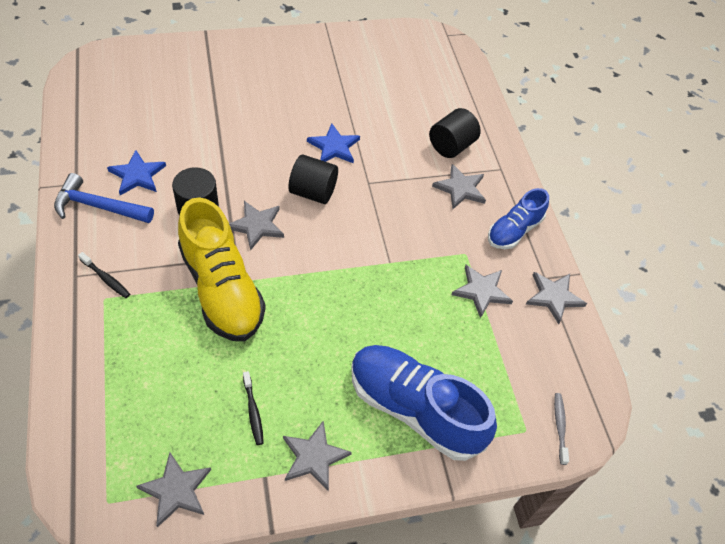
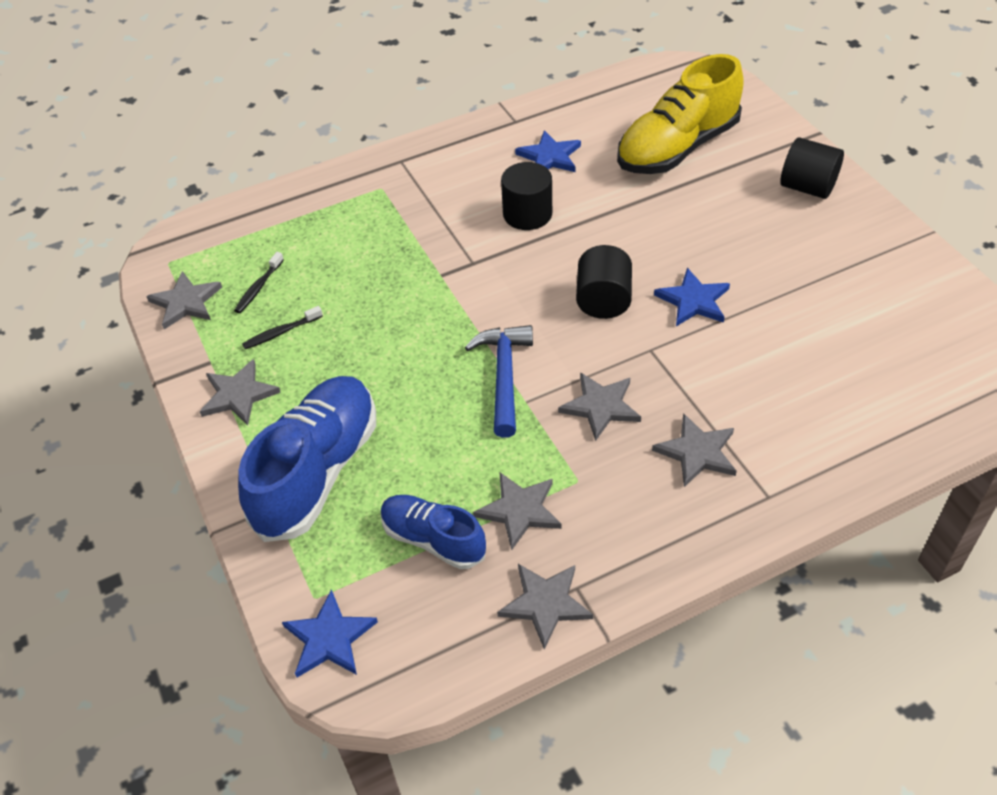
camera: 85 degrees right, 5 degrees down
(99, 207) = (493, 146): blue hammer -> blue hammer (504, 377)
(106, 279) = (405, 181): black toothbrush -> black toothbrush (258, 288)
(222, 289) = (424, 265): yellow shoe -> yellow shoe (677, 148)
(256, 226) = (525, 267): grey star -> grey star (600, 406)
(451, 146) = (777, 425): black cylinder -> black cylinder (807, 187)
(514, 230) = (649, 533): blue shoe -> blue shoe (433, 539)
(559, 426) = (329, 638): grey toothbrush -> blue star

